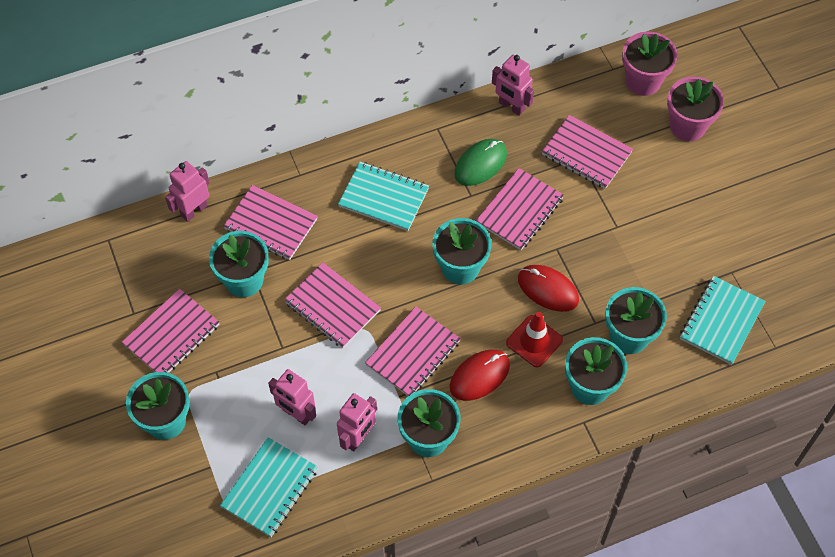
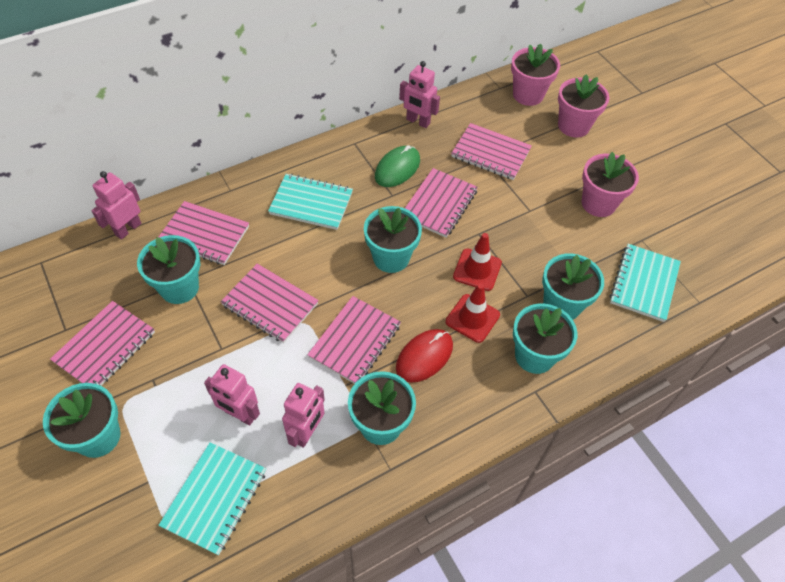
camera: 10 degrees left, 5 degrees down
(548, 289) = (477, 270): red mouse -> red traffic cone
(694, 225) = (598, 203): none -> pink flower pot

